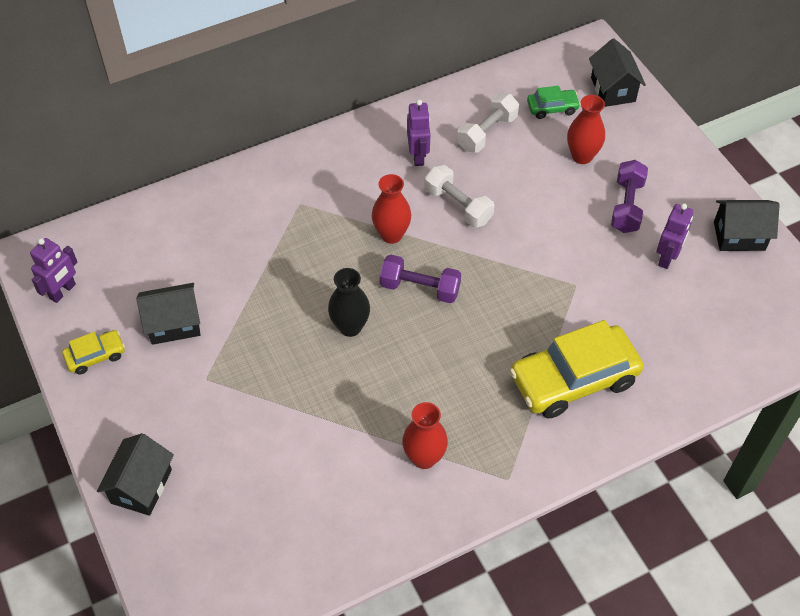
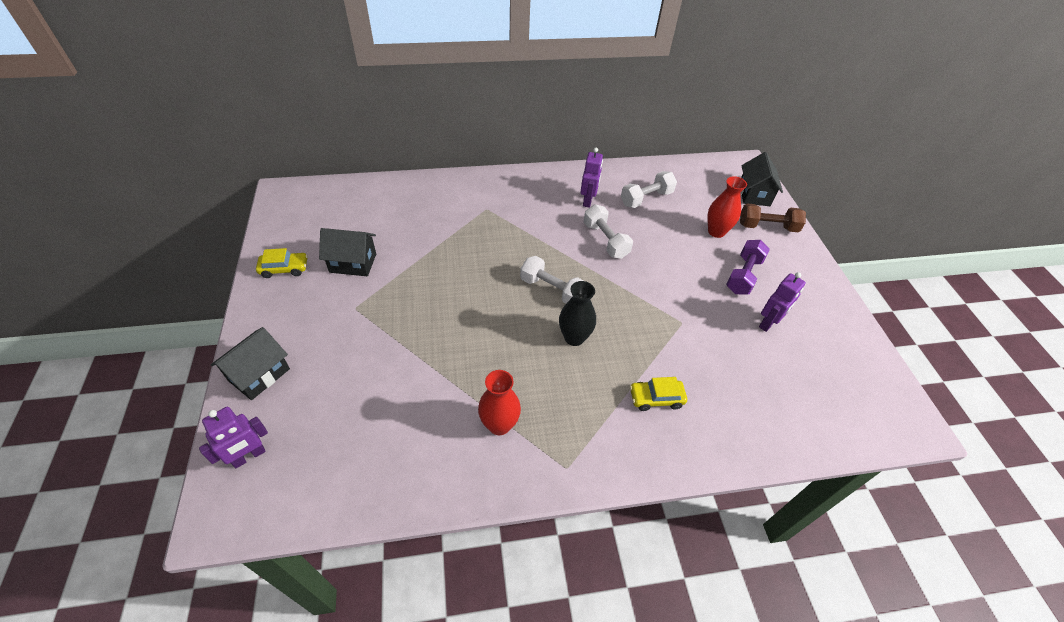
camera: 15 degrees right, 5 degrees down
(63, 291) = (288, 220): purple robot -> purple robot (249, 456)
(350, 327) = (484, 302): black vase -> black vase (574, 338)
(391, 235) = (545, 246): red vase -> none
(420, 288) = (552, 290): purple dumbbell -> white dumbbell
(552, 108) = (702, 195): green car -> none
(573, 379) = (656, 398): yellow car -> yellow car, size x0.47
(638, 132) = (767, 227): none -> brown dumbbell
(739, 236) = (837, 323): black house -> none

